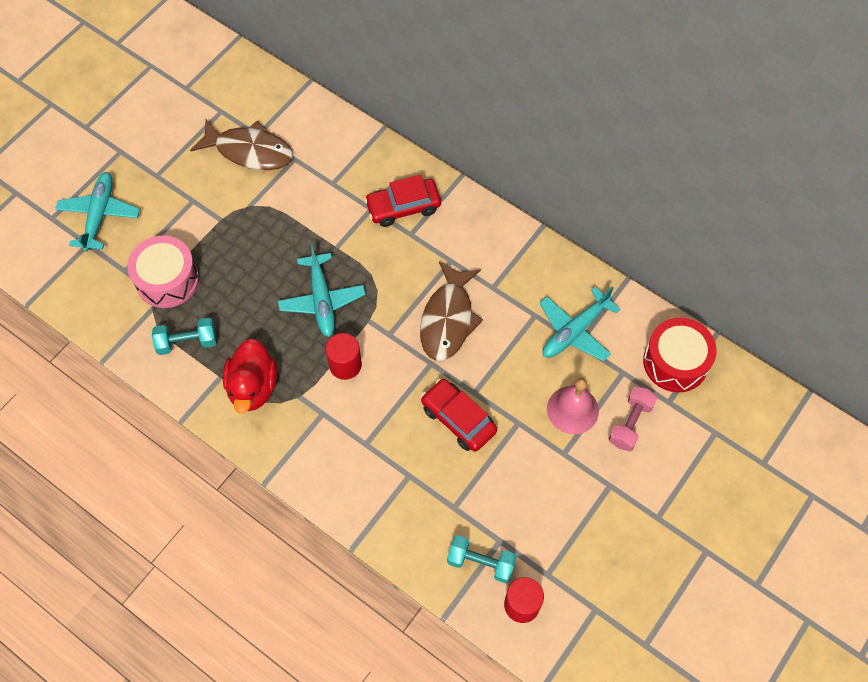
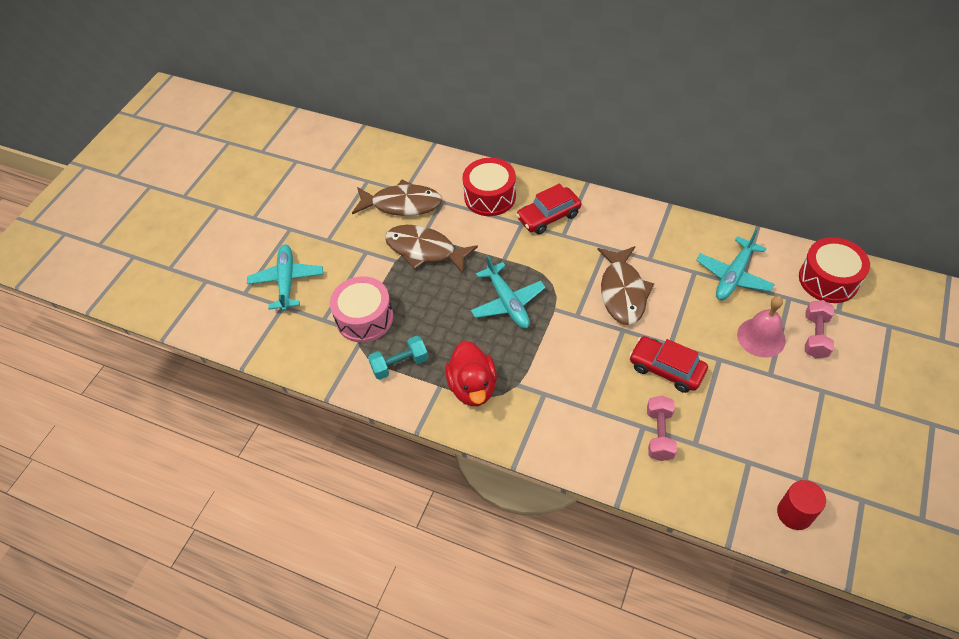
camera: 10 degrees left, 10 degrees down
(255, 215) = (424, 250): none -> brown fish
(345, 365) = (548, 349): red cylinder -> none
(348, 165) = (490, 196): none -> red drum
(422, 488) = (659, 434): none -> pink dumbbell
(481, 563) = (740, 486): turquoise dumbbell -> none

